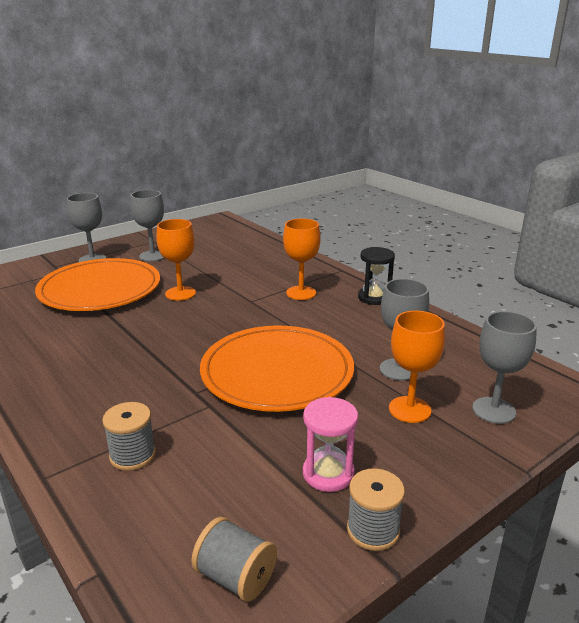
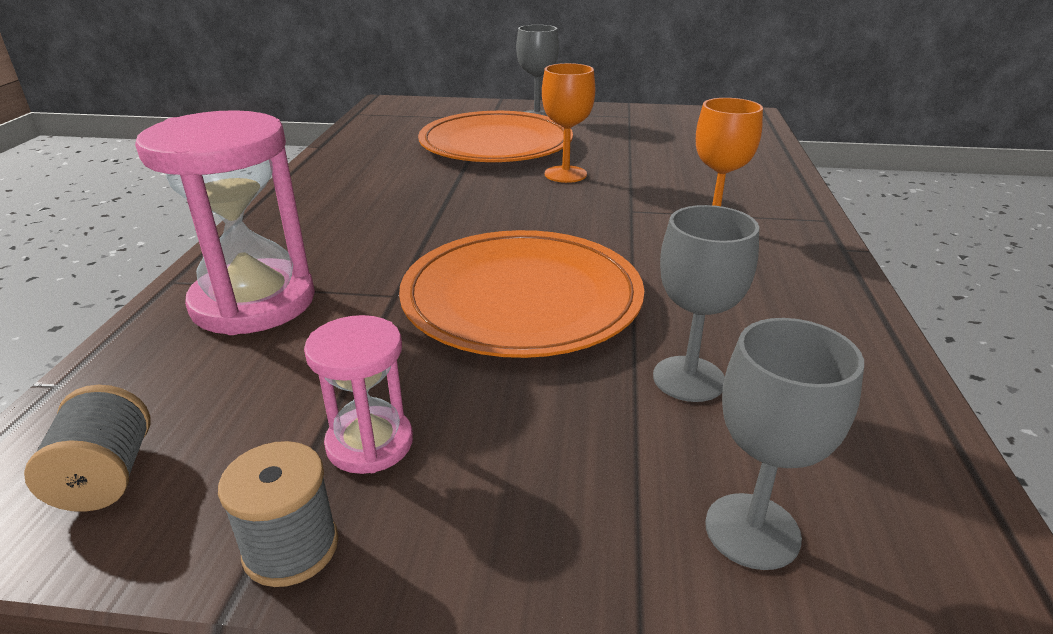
camera: 45 degrees right, 5 degrees up
(132, 455) = (253, 302): grey spool -> pink hourglass
(152, 256) = (602, 129): grey goblet -> none
(374, 297) = (818, 272): black hourglass -> none
(409, 409) = (610, 439): orange goblet -> none

